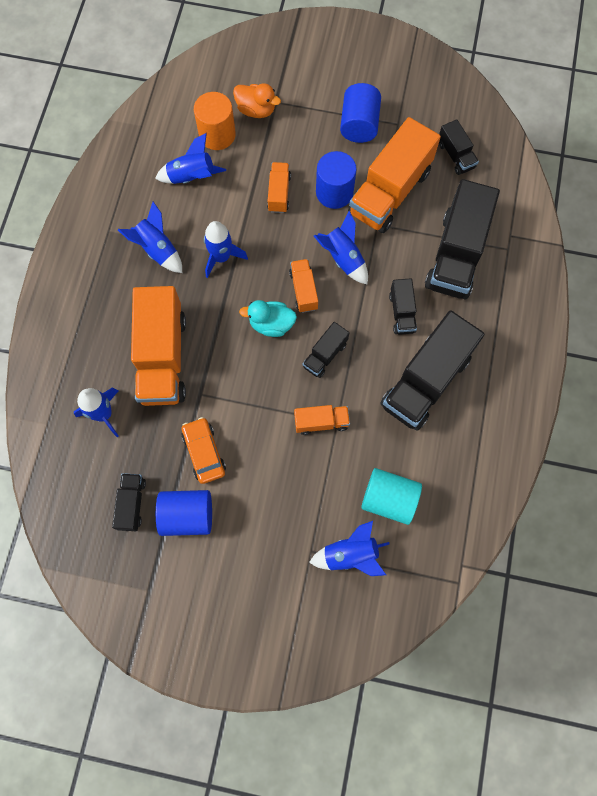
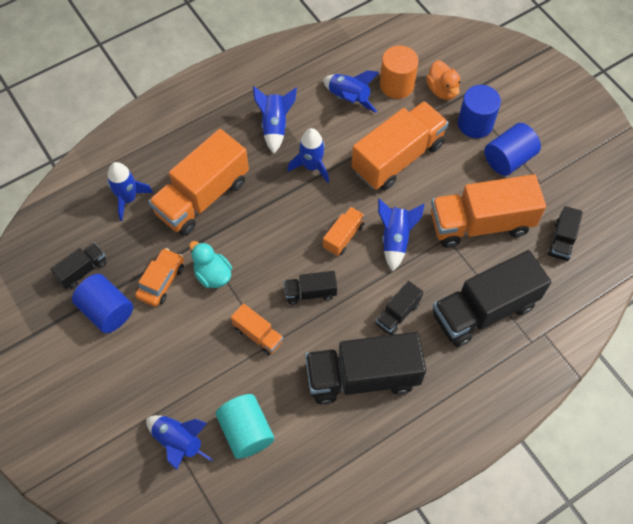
camera: 45 degrees right, 10 degrees down
(271, 324) = (296, 239): turquoise duck -> turquoise duck (213, 275)
(279, 193) = (397, 158): orange truck -> orange truck, size x2.07
(334, 192) = (438, 190): blue cylinder -> blue cylinder (475, 124)

